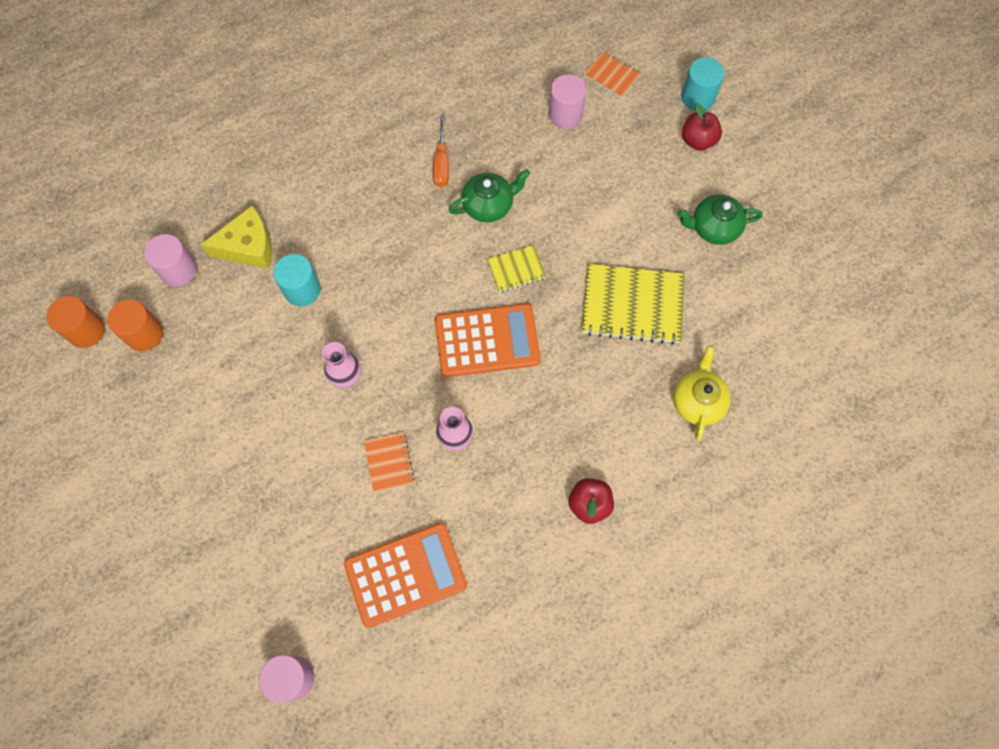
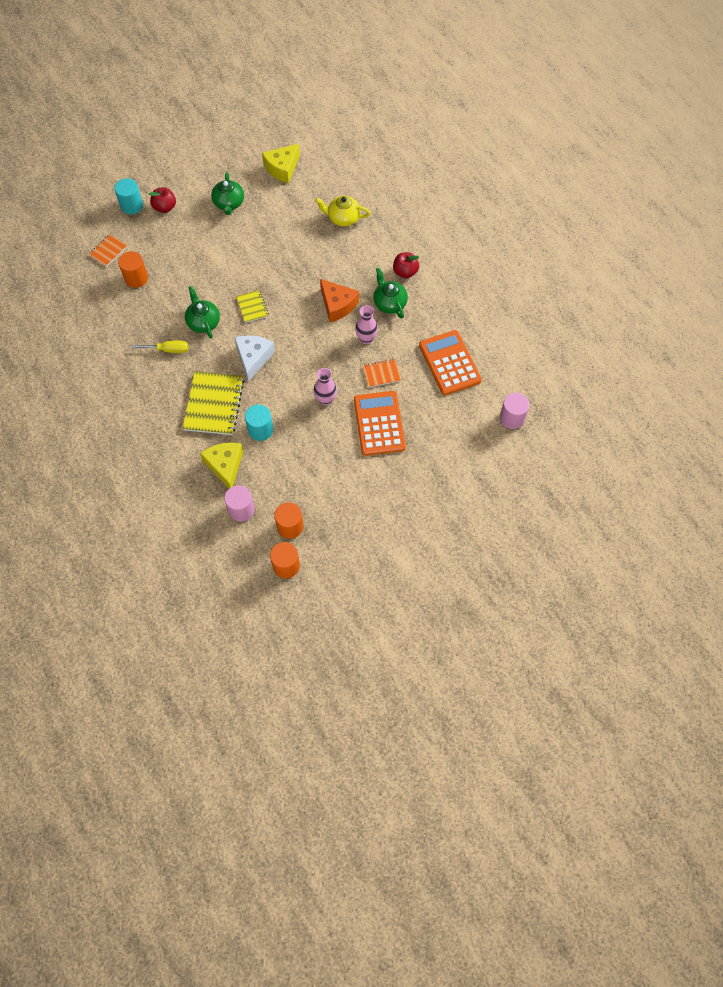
camera: 90 degrees left, 5 degrees down
(424, 275) = (253, 358): none -> white cheese
(441, 163) = (168, 350): orange screwdriver -> yellow screwdriver
(487, 341) = (301, 322): orange calculator -> orange calculator (379, 423)
(520, 394) = (337, 305): none -> orange cheese
(525, 476) = (389, 303): none -> green teapot
(565, 114) = (136, 278): pink cylinder -> orange cylinder
(632, 305) = (280, 246): yellow notebook -> yellow notebook (214, 404)
(795, 304) = (282, 168): none -> yellow cheese

